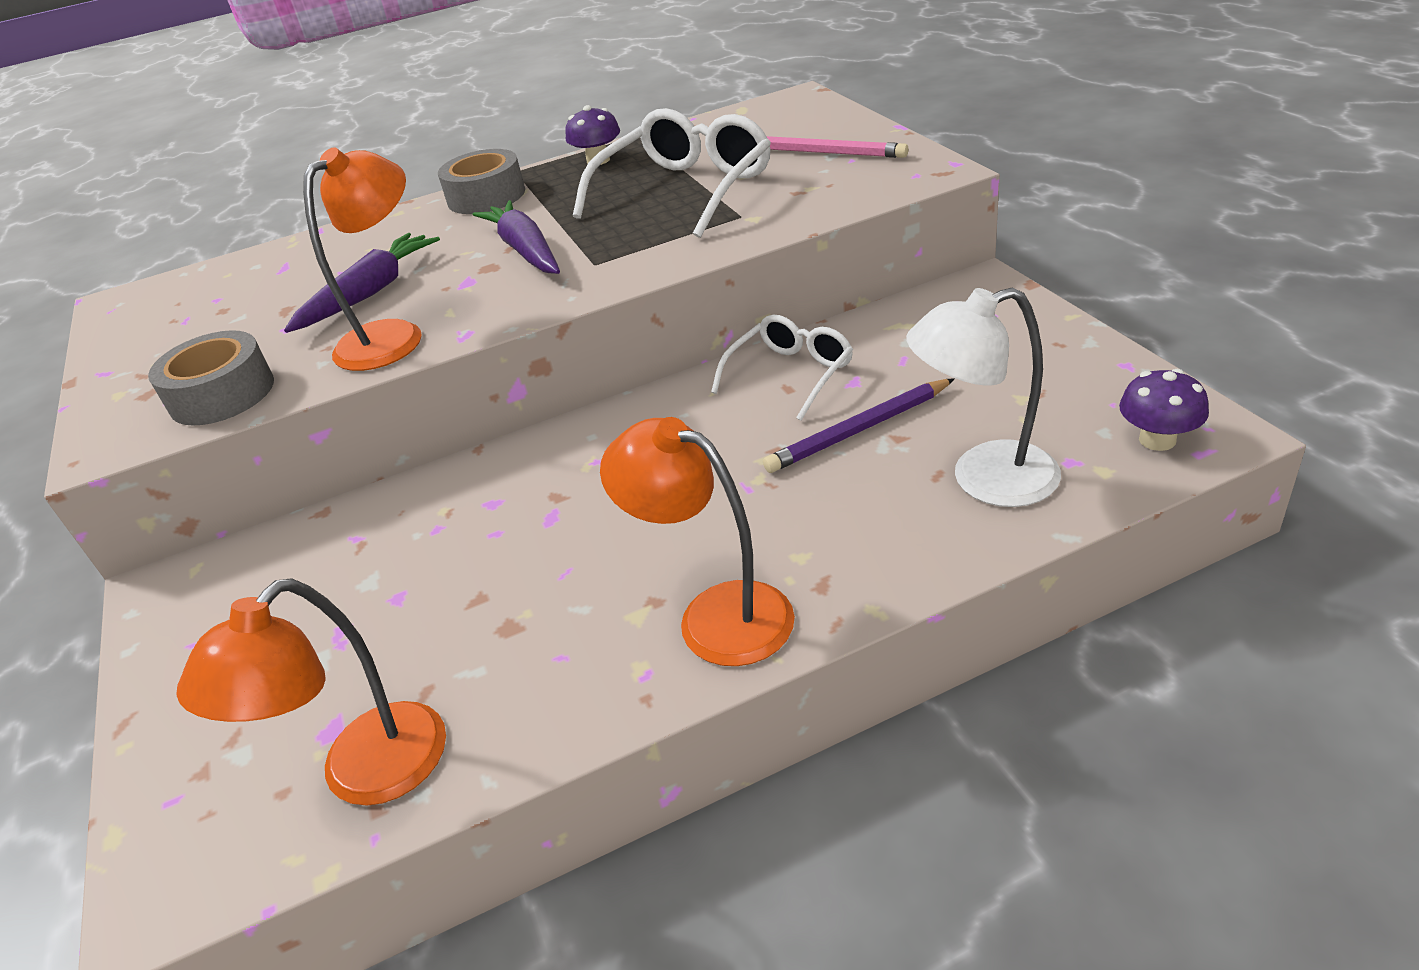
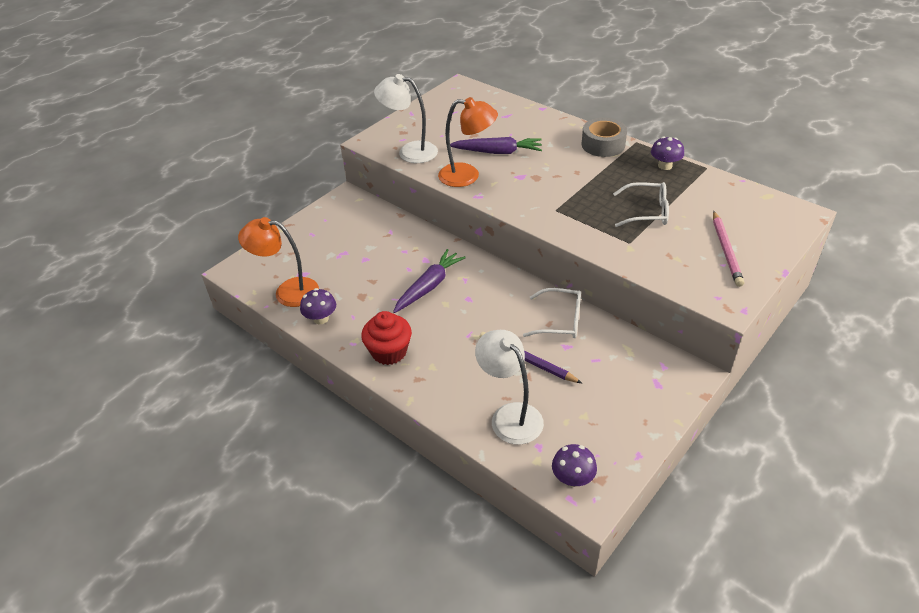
camera: 60 degrees right, 5 degrees up
(222, 394) = (410, 151): grey tape -> white lamp
(519, 720) = (321, 318): none -> purple mushroom
(525, 250) = (556, 182): purple carrot -> purple carrot (429, 286)
(684, 191) = (646, 212): white glasses -> white glasses, size x0.62
(715, 615) = (389, 352): orange lamp -> red cupcake

